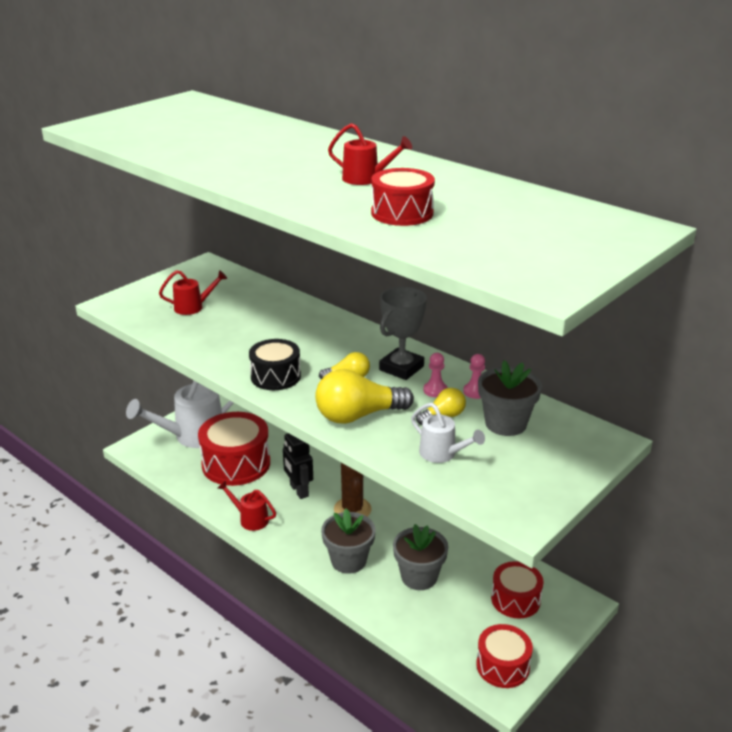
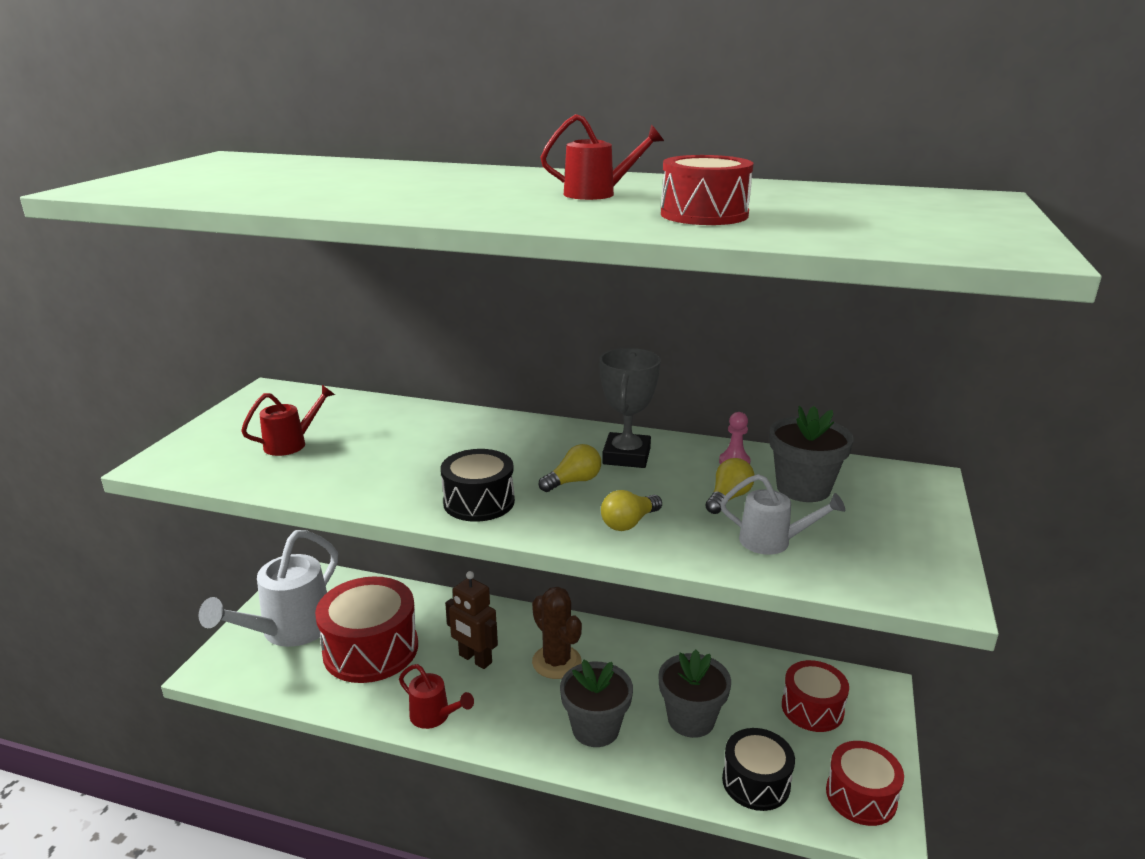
camera: 25 degrees left, 5 degrees down
(250, 519) = (434, 716): red watering can -> red watering can turned 150 degrees counterclockwise
(299, 490) = (475, 659): black robot -> brown robot
(358, 415) = (629, 523): yellow light bulb -> yellow light bulb, size x0.54
(433, 631) = (756, 782): none -> black drum
(435, 390) = (689, 471): pink pawn -> none

